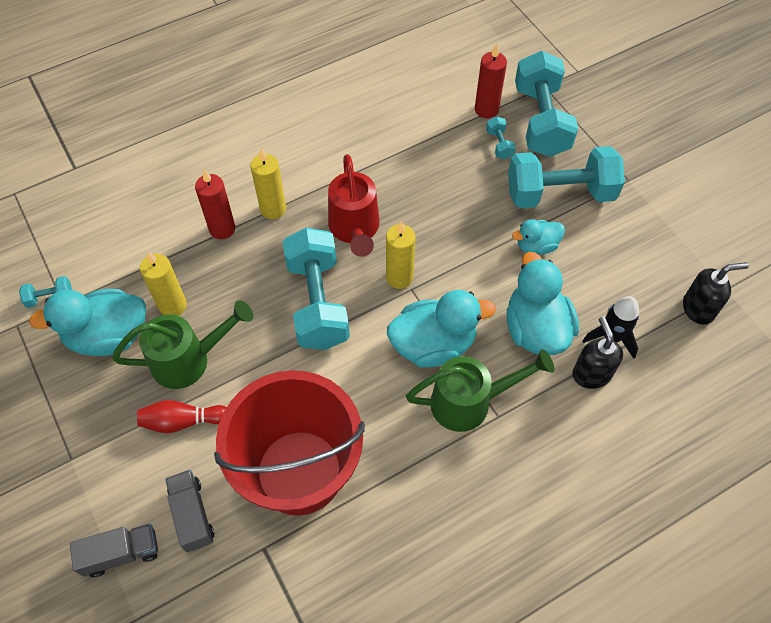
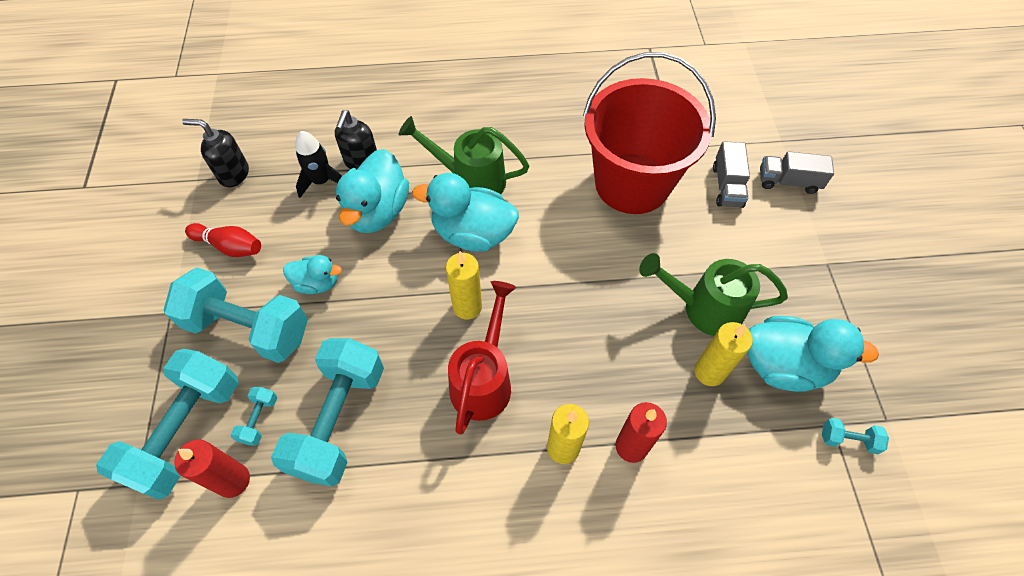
camera: 155 degrees left, 0 degrees up
(183, 421) = (721, 256): red bowling pin -> red bowling pin (230, 246)
(317, 302) = (559, 314): turquoise dumbbell -> turquoise dumbbell (339, 420)

